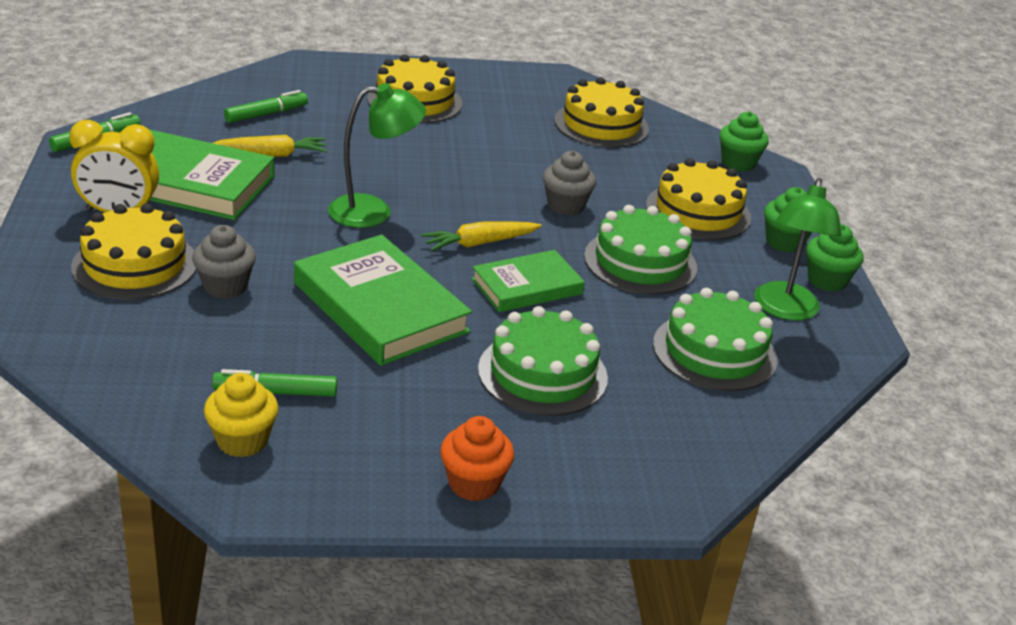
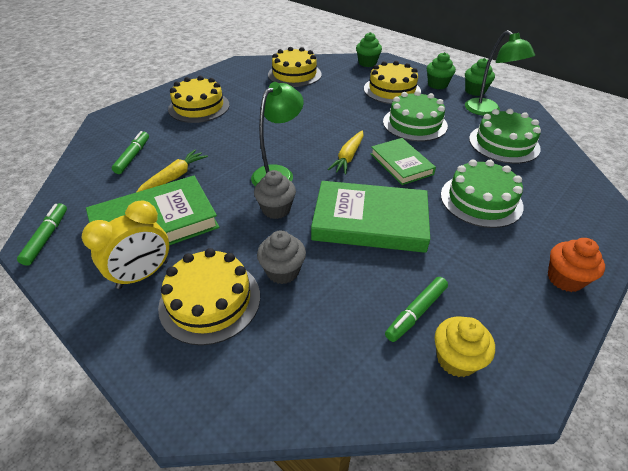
camera: 40 degrees left, 10 degrees up
(527, 286) = (401, 164): green book -> green book turned 45 degrees counterclockwise
(565, 206) = (346, 117): grey cupcake -> grey cupcake (276, 209)

